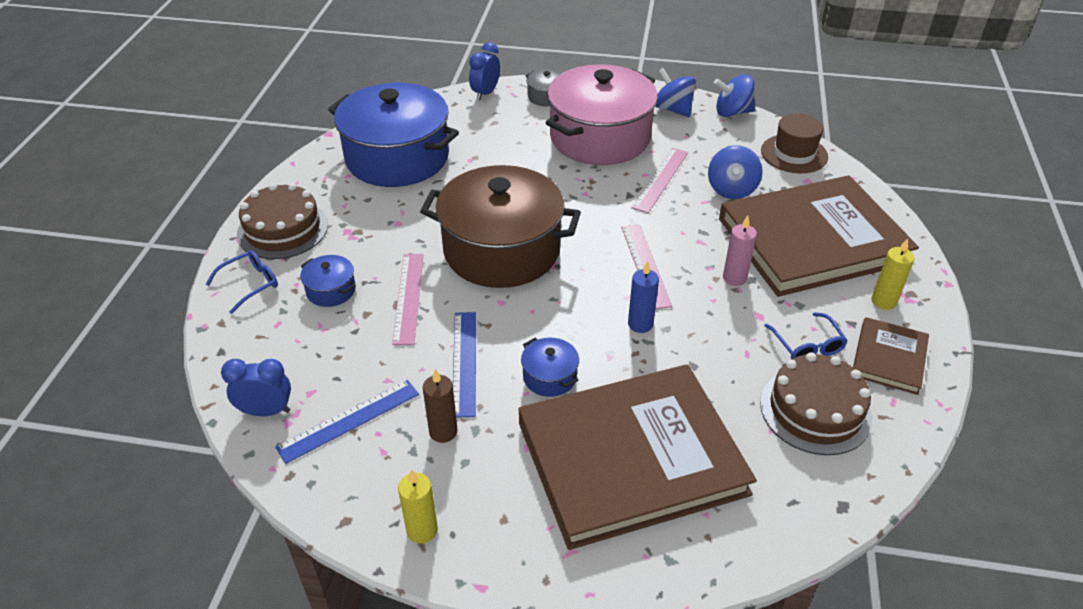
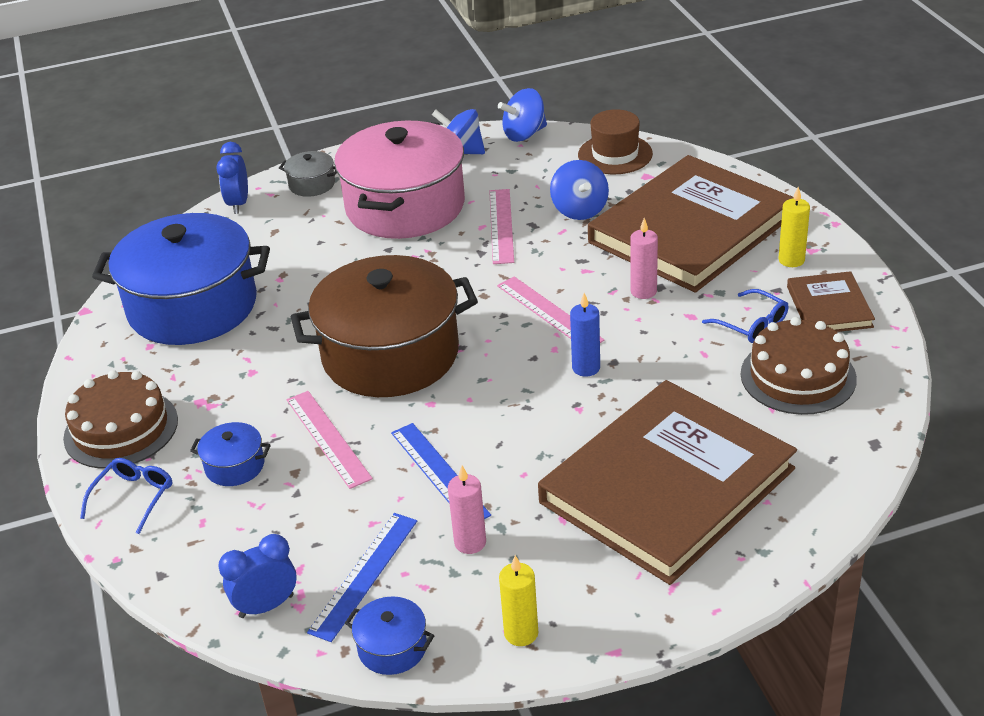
camera: 25 degrees left, 5 degrees down
(443, 432) = (470, 542): brown candle -> pink candle
(549, 377) = (535, 450): blue pot -> blue pot (392, 648)

